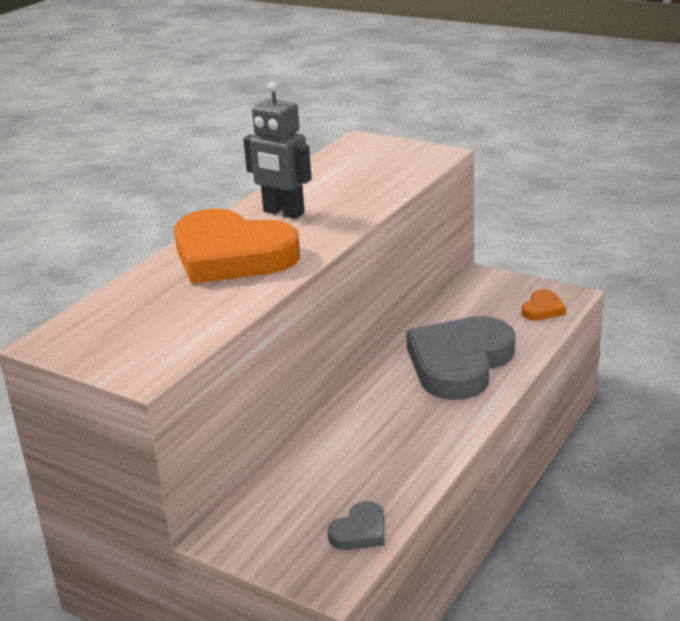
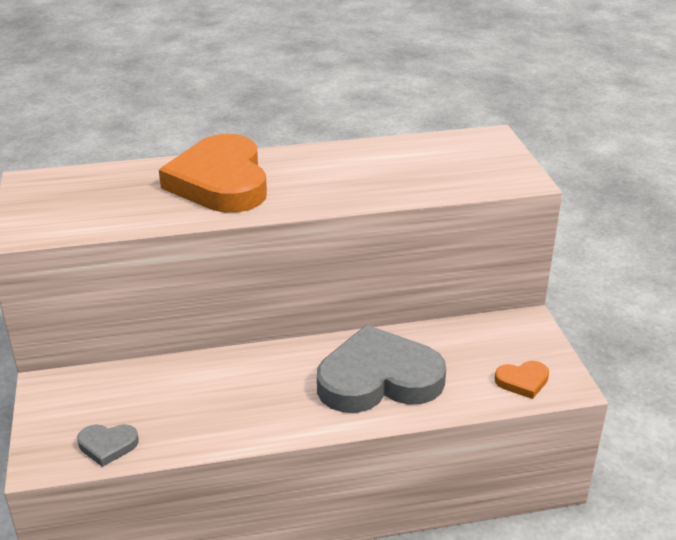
camera: 45 degrees right, 5 degrees up
(283, 213) = (314, 168): grey robot -> none

